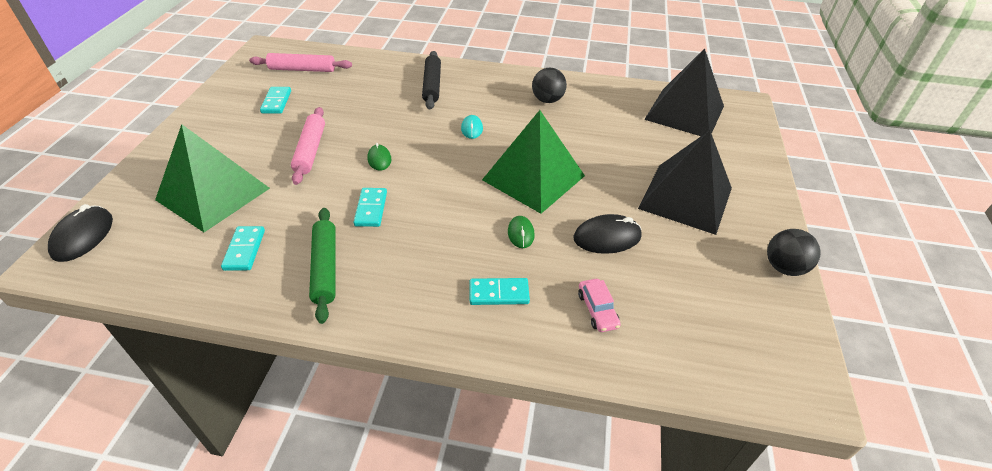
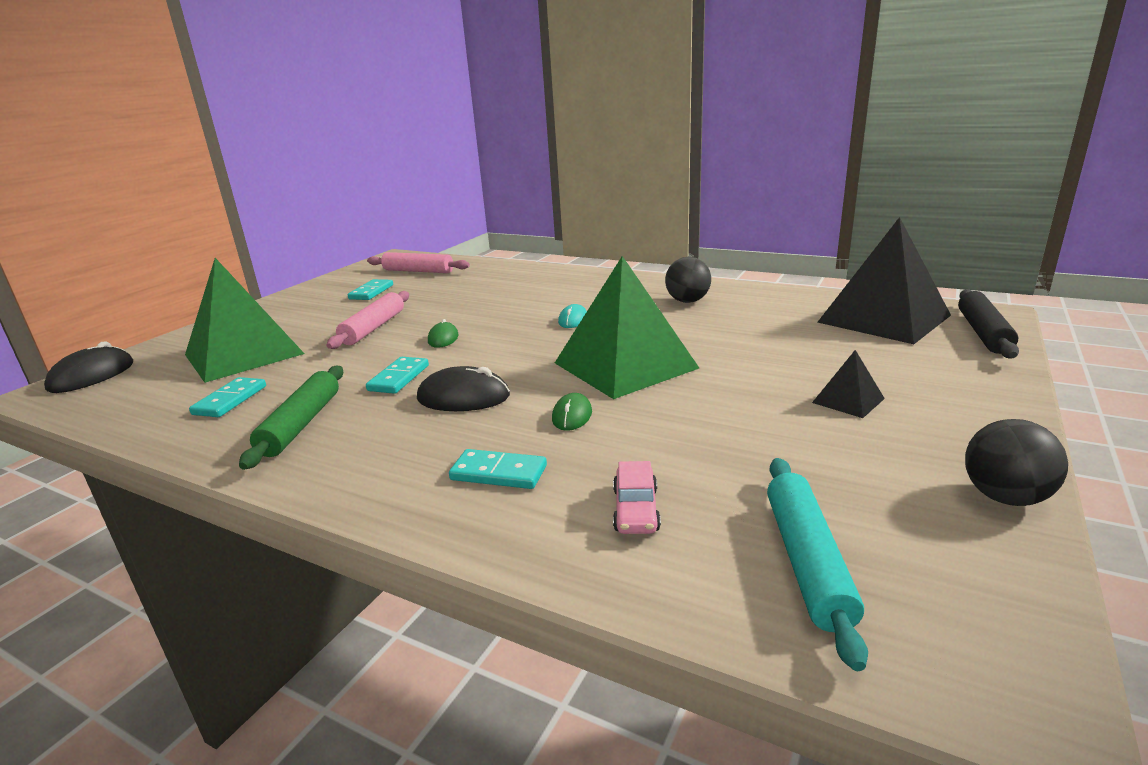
camera: 20 degrees right, 20 degrees down
(432, 85) = (550, 285): black rolling pin -> black rolling pin (983, 332)
(607, 237) = (698, 431): black mouse -> black mouse (463, 397)
(685, 198) = (848, 400): black pyramid -> black pyramid, size x0.43
(701, 331) = (807, 561): none -> turquoise rolling pin

